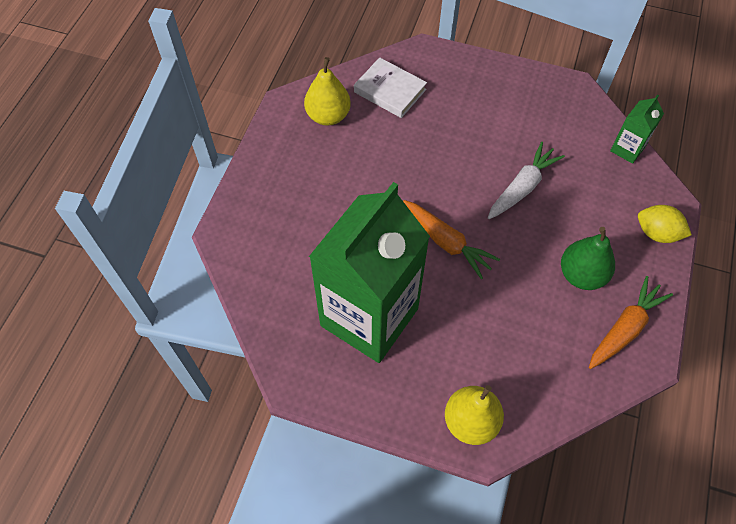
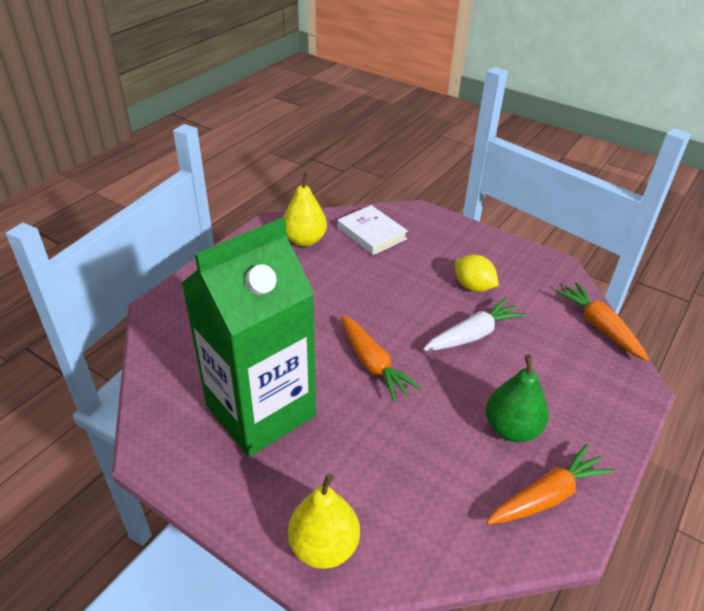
camera: 15 degrees right, 20 degrees down
(627, 149) = (599, 327): green carton -> orange carrot
(657, 233) = (613, 410): yellow lemon -> yellow lemon (473, 287)

